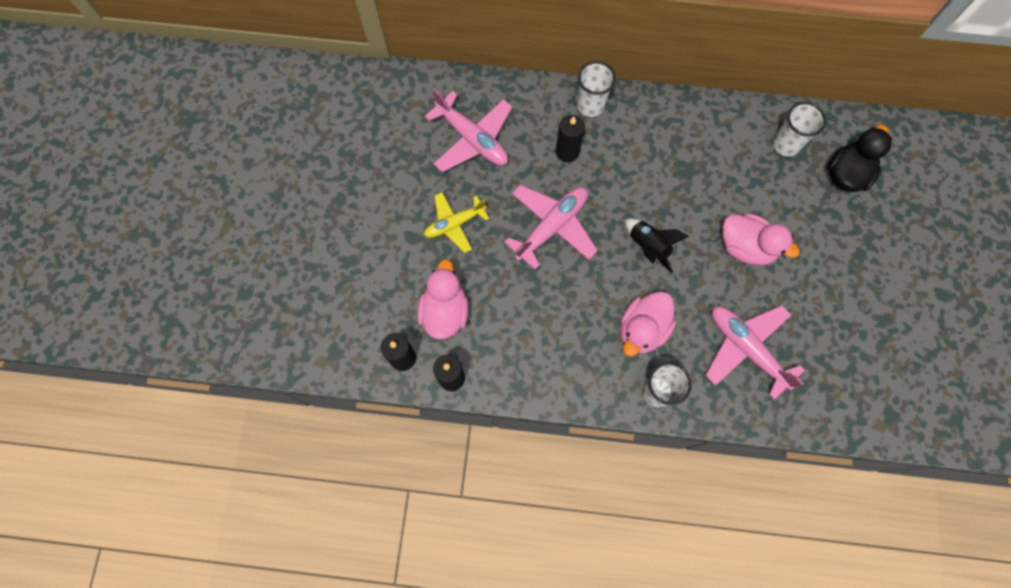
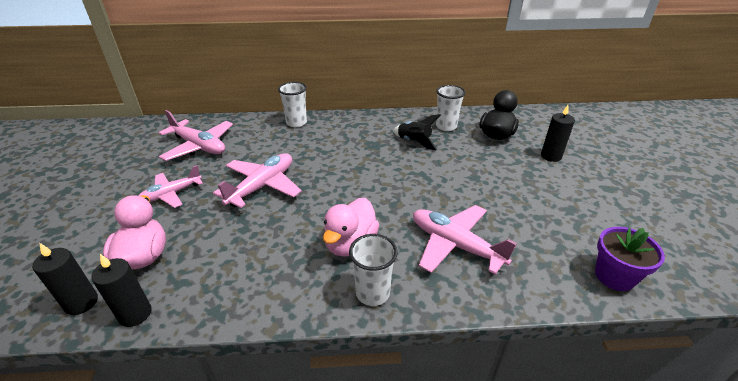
camera: 10 degrees left, 35 degrees down
(454, 224) = (171, 194): yellow plane -> pink plane
(567, 152) = (277, 145): black candle -> black candle (551, 156)
(648, 247) = (349, 189): black rocket -> black rocket (414, 142)
(746, 247) = (433, 180): pink duck -> none
(888, 412) = (614, 276): none -> purple flower pot

